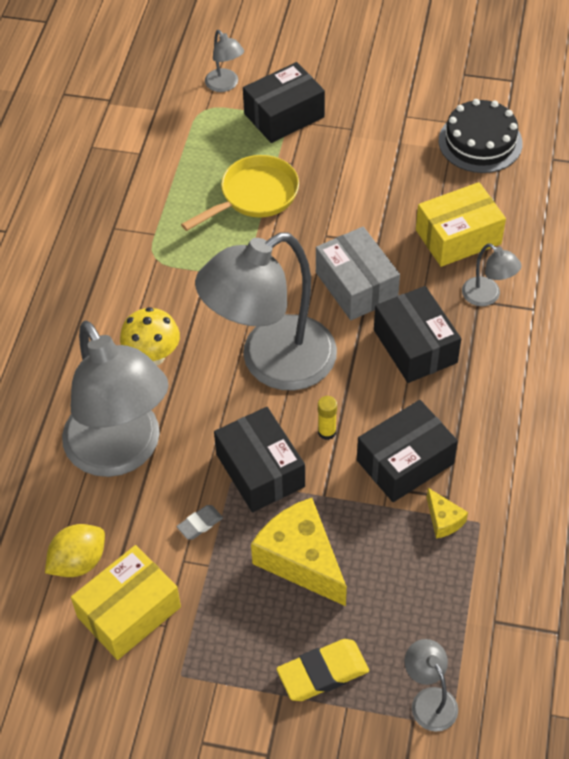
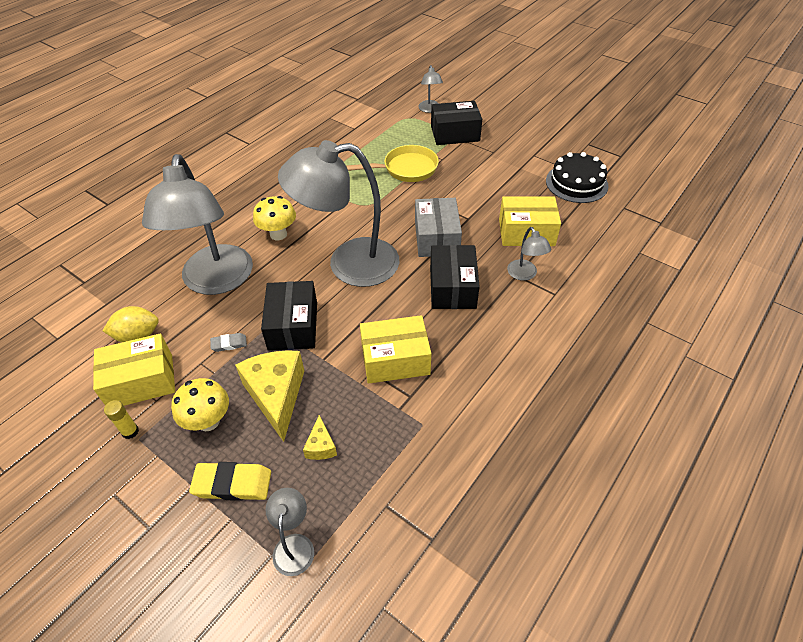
camera: 25 degrees right, 5 degrees down
(245, 621) = (208, 421): none -> yellow mushroom
(327, 432) = (354, 319): yellow glue stick -> yellow glue stick (130, 431)
(405, 462) = (395, 359): black box -> yellow box
(443, 520) = (396, 411): yellow cheese -> yellow cheese (321, 446)

